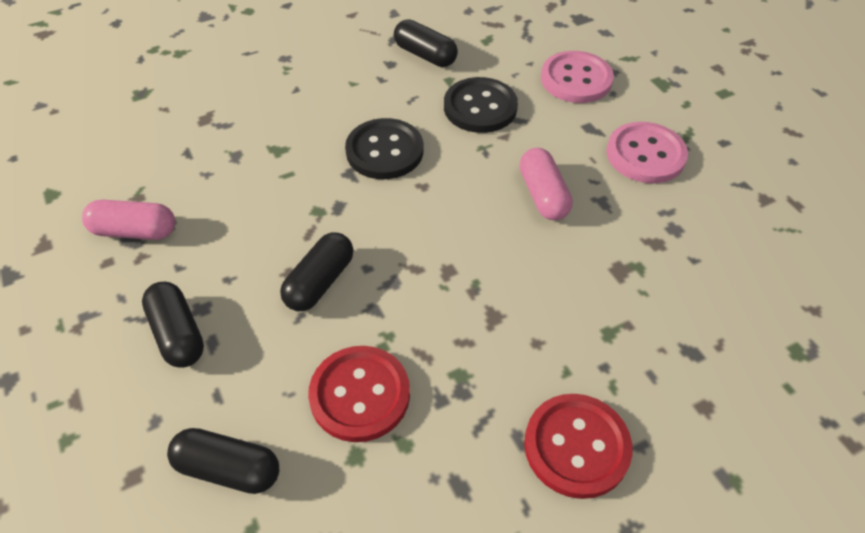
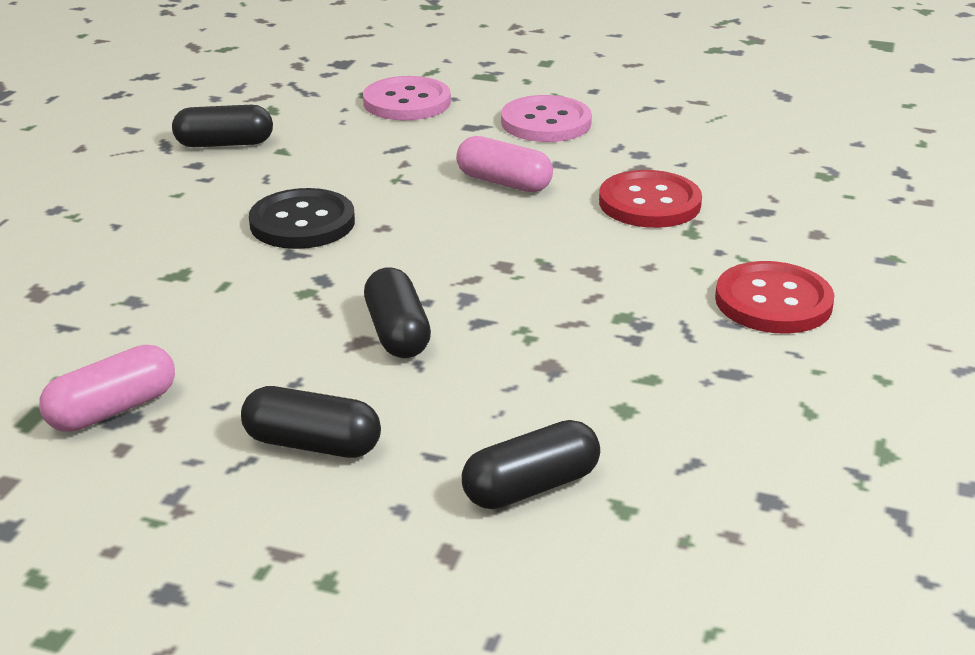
camera: 45 degrees left, 20 degrees down
(360, 395) = (563, 375): red button -> red button (649, 203)
(480, 107) = (347, 155): black button -> none

